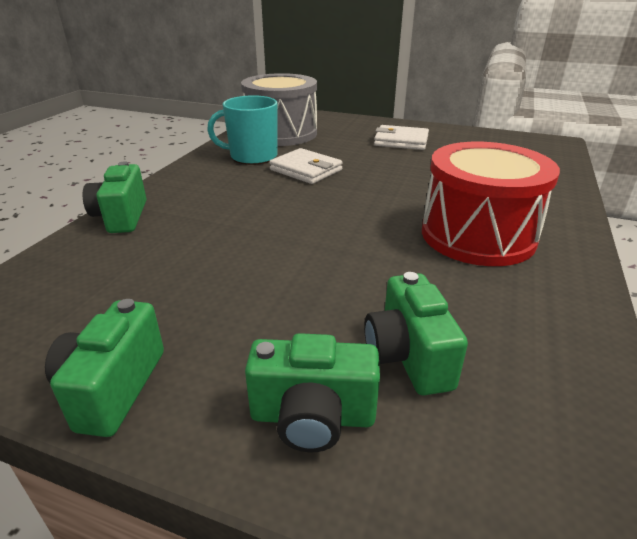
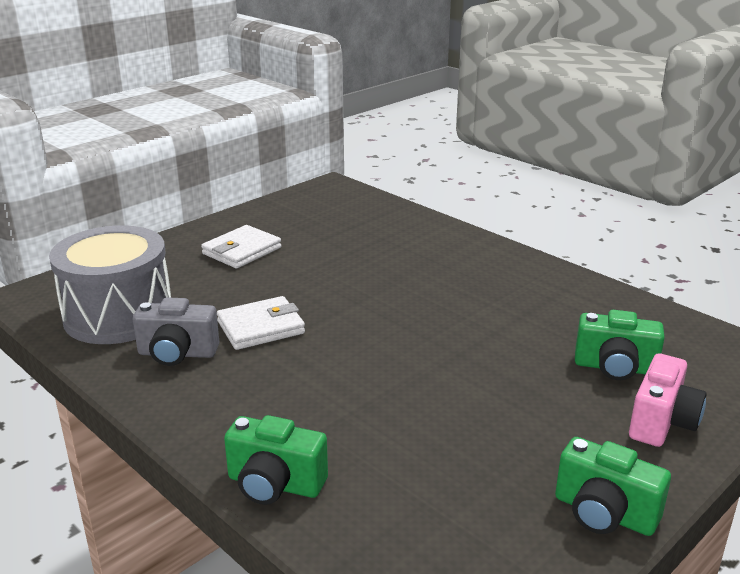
camera: 65 degrees left, 5 degrees down
(252, 156) = (177, 354): turquoise mug -> grey camera
(312, 417) = (661, 422): green camera -> pink camera
(477, 235) = (475, 286): red drum -> none

